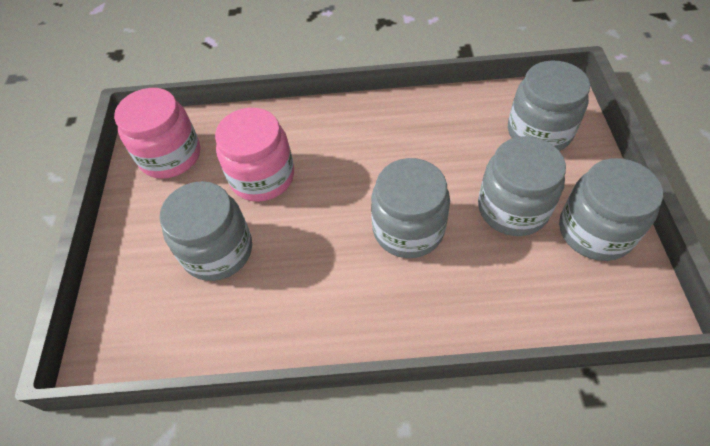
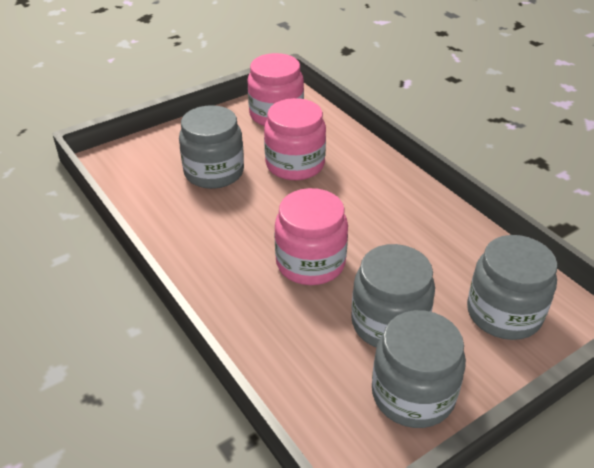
camera: 55 degrees right, 15 degrees down
(408, 229) = (310, 263): grey jar -> pink jar

